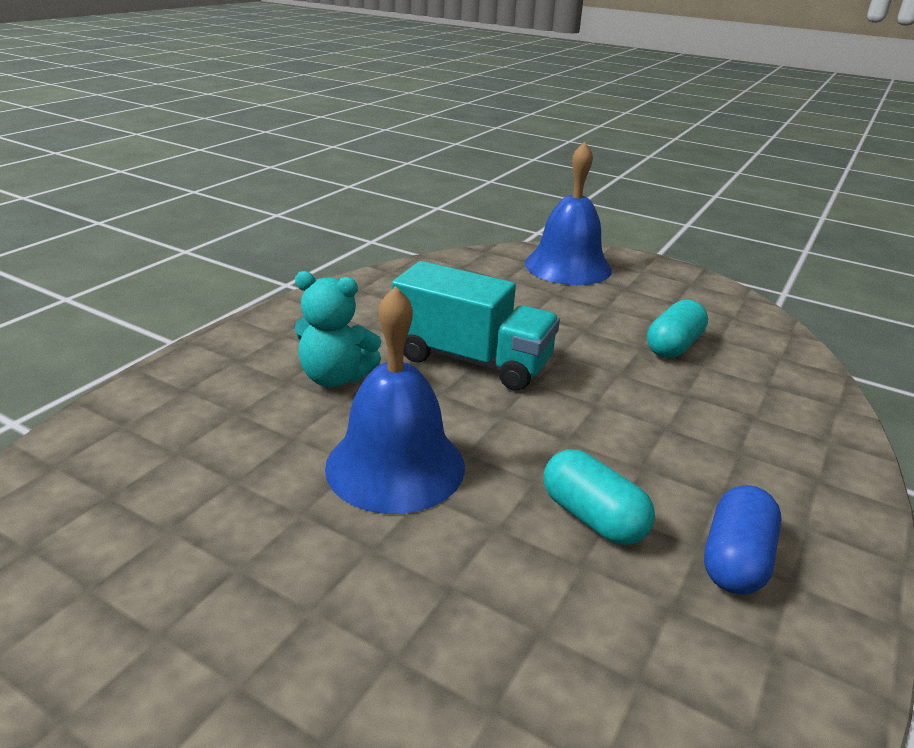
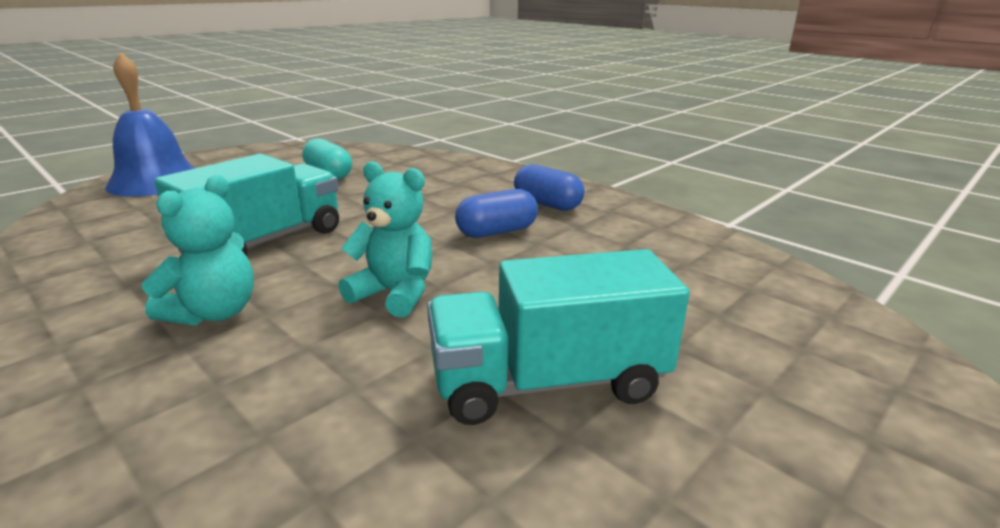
camera: 75 degrees left, 5 degrees down
(244, 609) = (548, 382): none -> turquoise truck
(395, 466) = (394, 294): blue bell -> turquoise teddy bear
(592, 517) = (497, 232): turquoise capsule -> blue capsule

